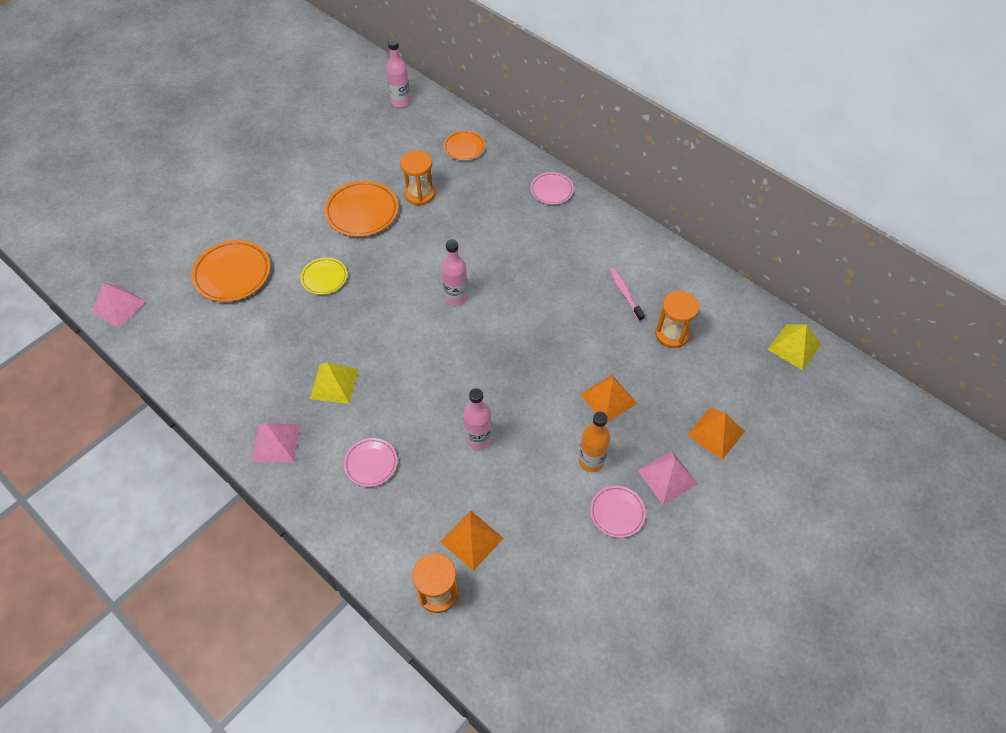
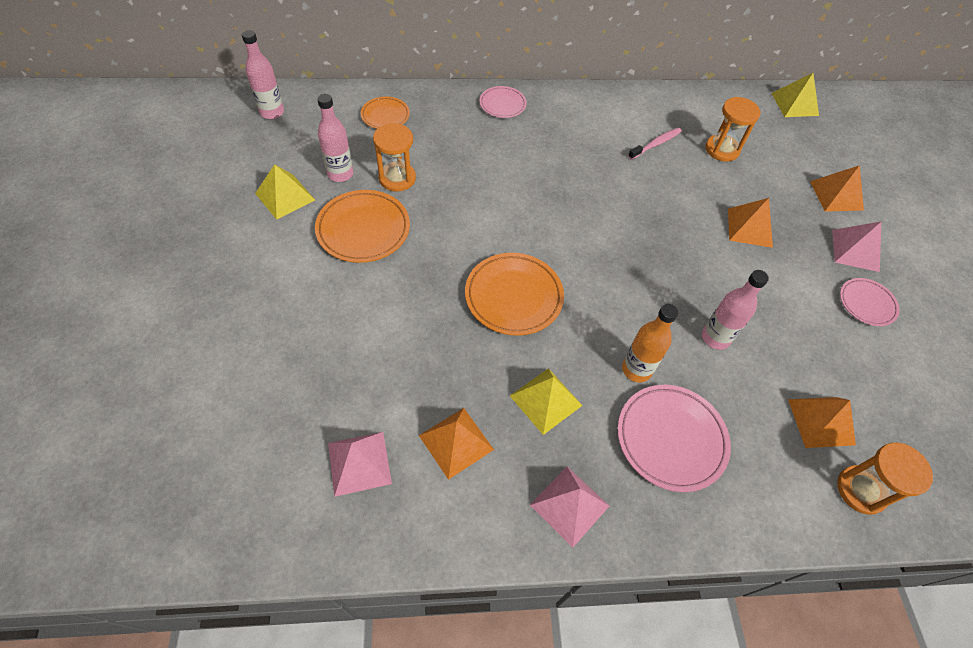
camera: 50 degrees left, 0 degrees up
(119, 306) = (204, 534): pink pyramid -> pink pyramid (359, 463)
(232, 274) = (304, 386): orange plate -> orange plate (513, 296)
(264, 363) = (456, 442): none -> orange pyramid
(324, 278) = (407, 314): yellow plate -> none
(345, 161) = (285, 196): none -> yellow pyramid
(371, 463) = (671, 439): pink plate -> pink plate, size x1.68
(456, 297) = (543, 240): pink bottle -> pink bottle (340, 174)
(591, 461) = (802, 282): orange bottle -> orange bottle (636, 369)
(625, 293) = (656, 144): pink toothbrush -> pink toothbrush turned 120 degrees clockwise

